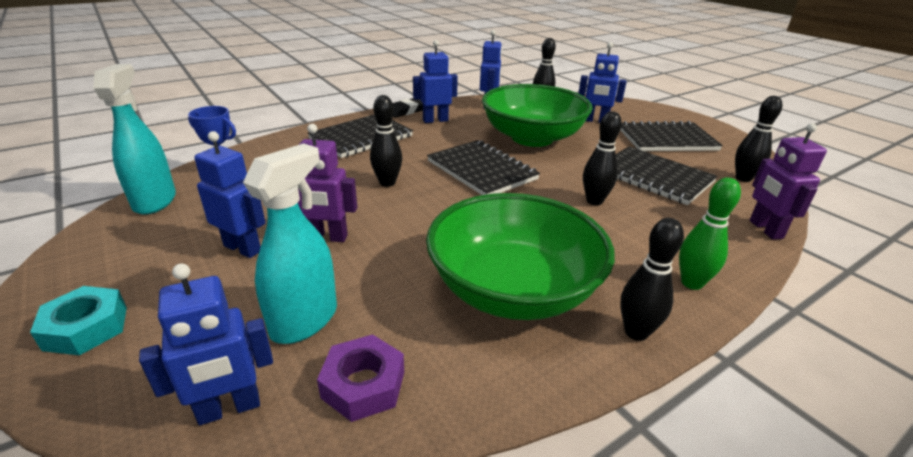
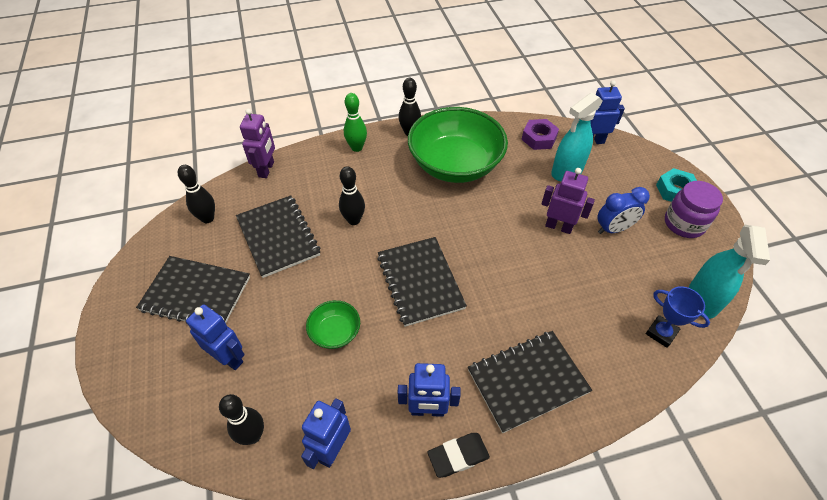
camera: 160 degrees left, 20 degrees up
(114, 275) = (684, 224): none -> purple jar
(243, 248) = (613, 229): blue robot -> blue clock
(387, 183) = (509, 281): black bowling pin -> none
(532, 138) = (335, 332): green bowl -> green bowl, size x0.44

